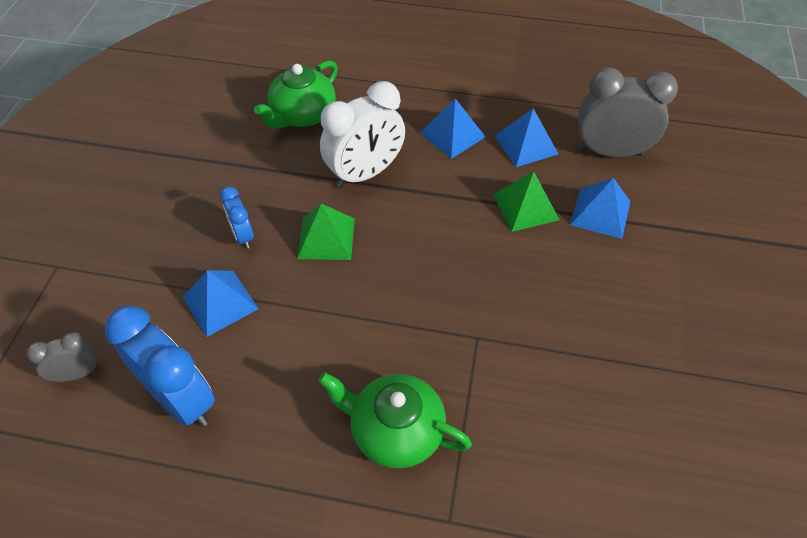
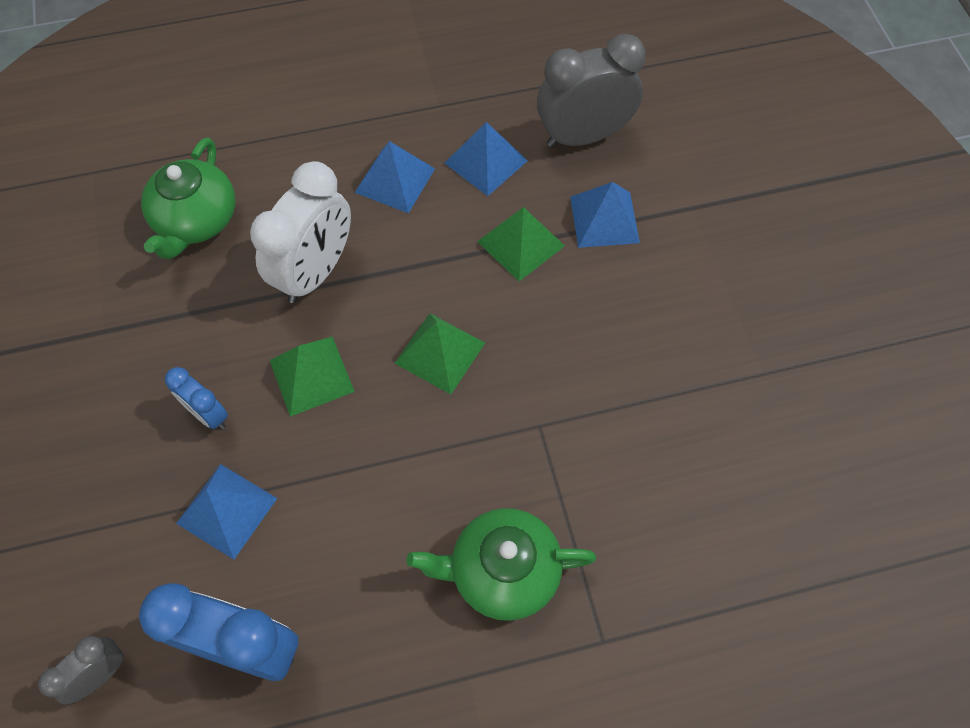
camera: 25 degrees left, 10 degrees up
(426, 258) = (440, 353): none -> green pyramid

